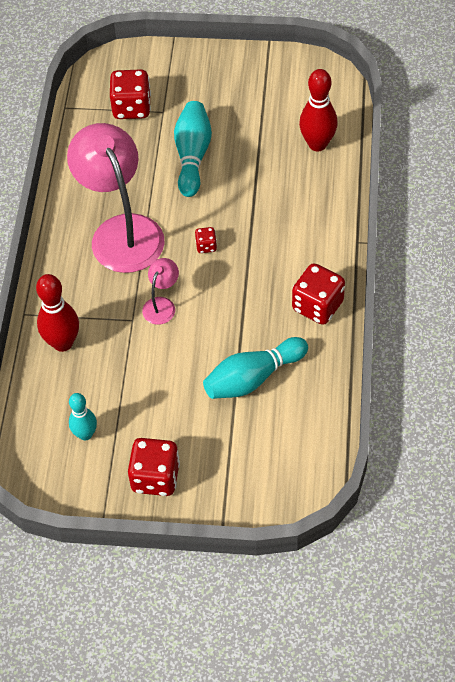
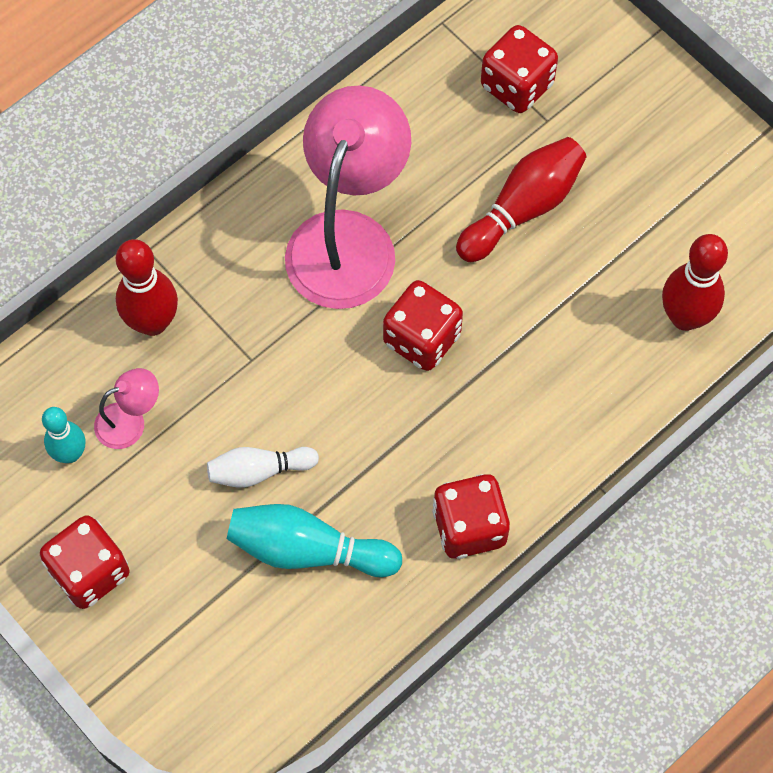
camera: 40 degrees right, 10 degrees up
(162, 305) = (300, 369): pink lamp -> pink lamp (130, 421)
(190, 364) = (259, 471): none -> white bowling pin
(192, 156) = (522, 208): turquoise bowling pin -> red bowling pin
(206, 246) = (422, 339): red dice -> red dice, size x2.05

